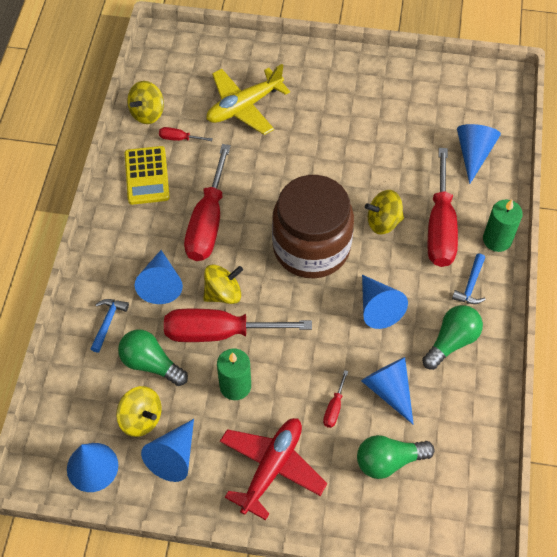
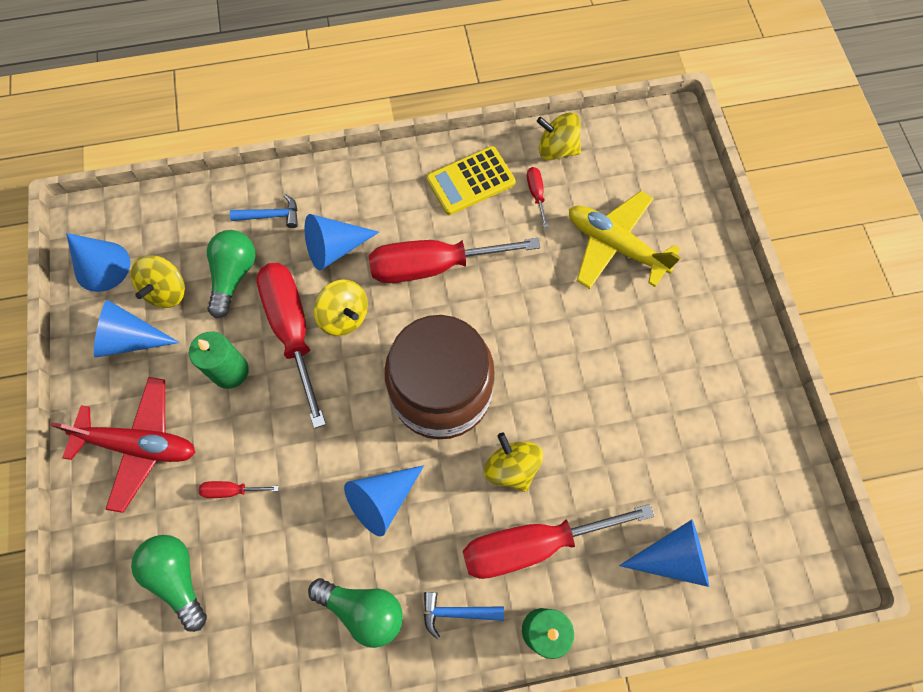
camera: 70 degrees right, 10 degrees up
(389, 390) = (272, 549): blue cone -> none

